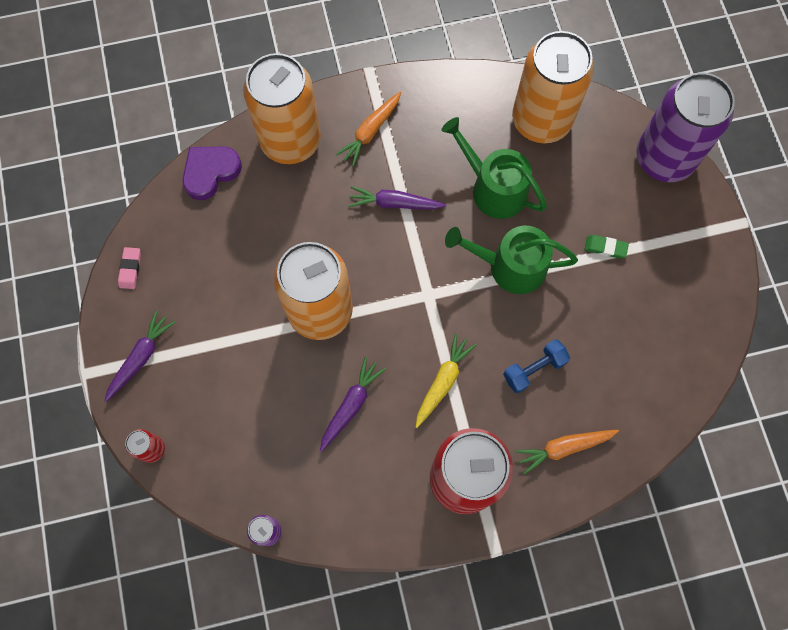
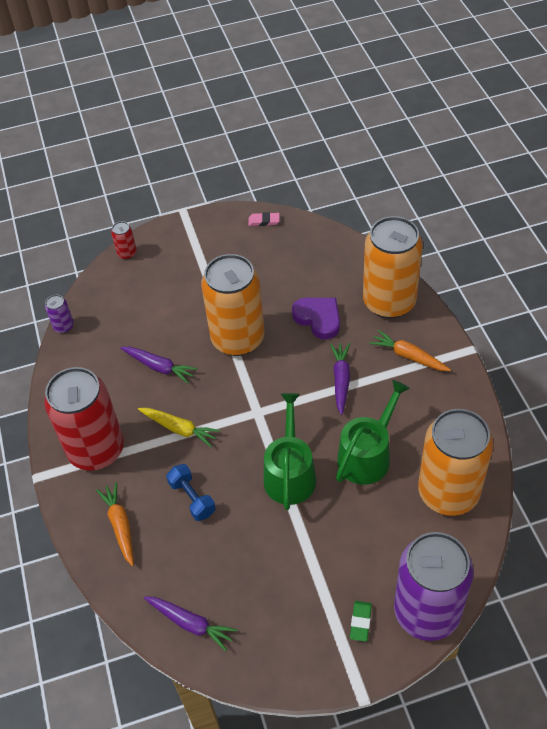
camera: 90 degrees right, 20 degrees down
(141, 357) = (195, 237): purple carrot -> purple carrot (191, 623)
(210, 172) = (351, 255): purple heart -> purple heart (318, 319)
(605, 247) = (317, 556): green eraser -> green eraser (360, 622)

